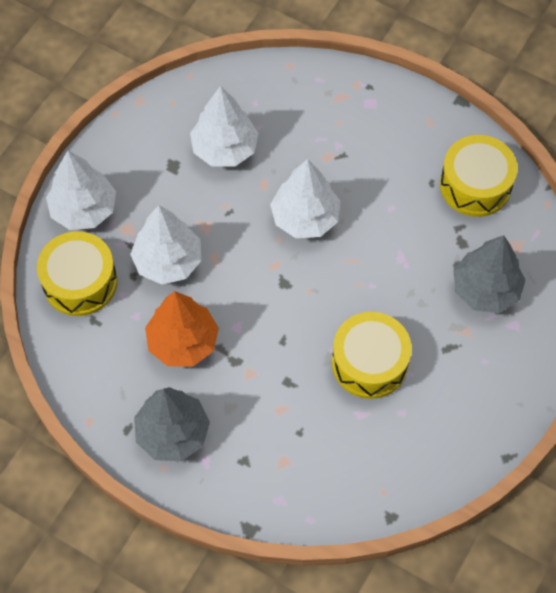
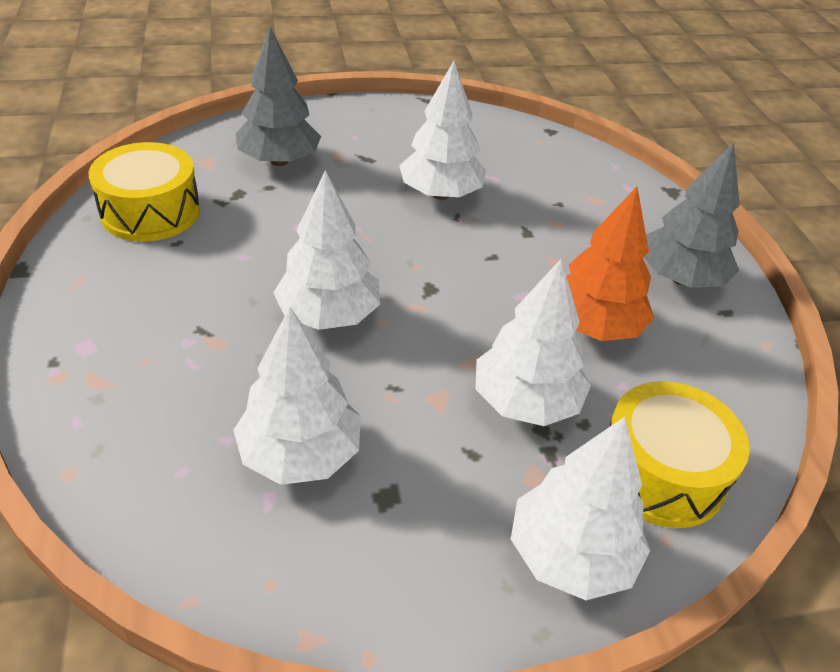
camera: 135 degrees left, 20 degrees down
(369, 363) = (440, 194): yellow drum -> white tree

